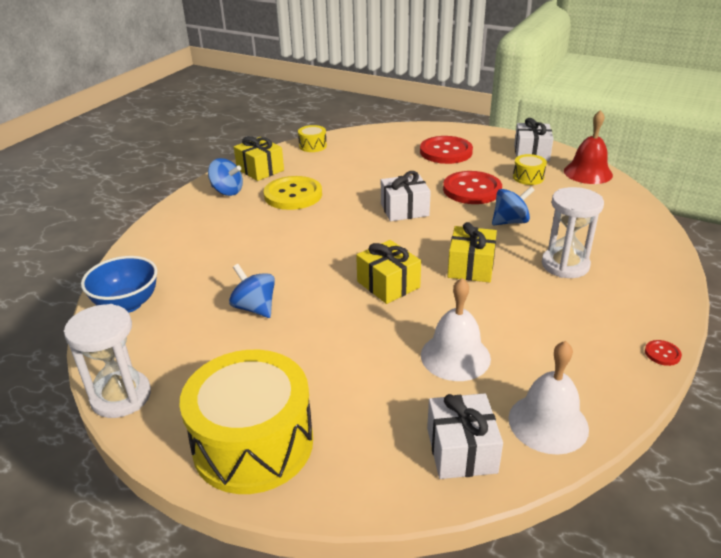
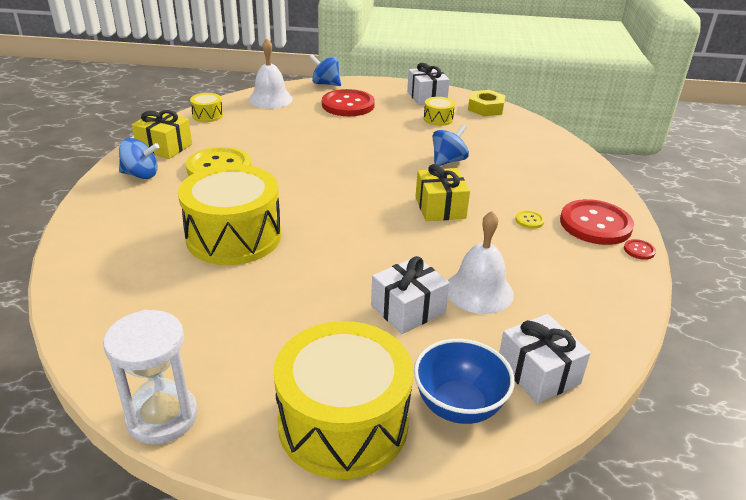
camera: 25 degrees left, 0 degrees up
(127, 304) = (101, 316): blue bowl -> blue bowl (458, 406)
(255, 308) = (254, 289): blue spinning top -> blue spinning top (325, 84)
(267, 259) = (234, 237): none -> yellow drum
(388, 284) = (375, 238): yellow gift -> none
(404, 210) = (344, 165): white gift -> white gift (408, 309)
(472, 190) = (395, 137): red button -> red button (595, 224)
(548, 423) = (591, 329): white bell -> white bell (270, 99)
(556, 297) = (529, 220): none -> yellow button
(565, 265) = (518, 191): white hourglass -> none
(588, 173) = (485, 108): red bell -> yellow nut

